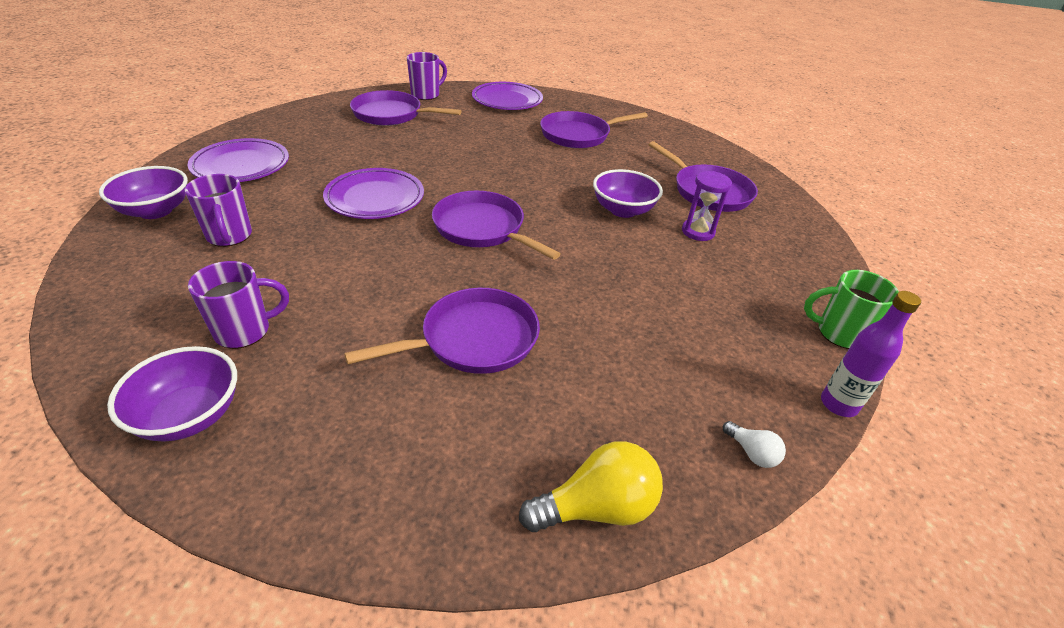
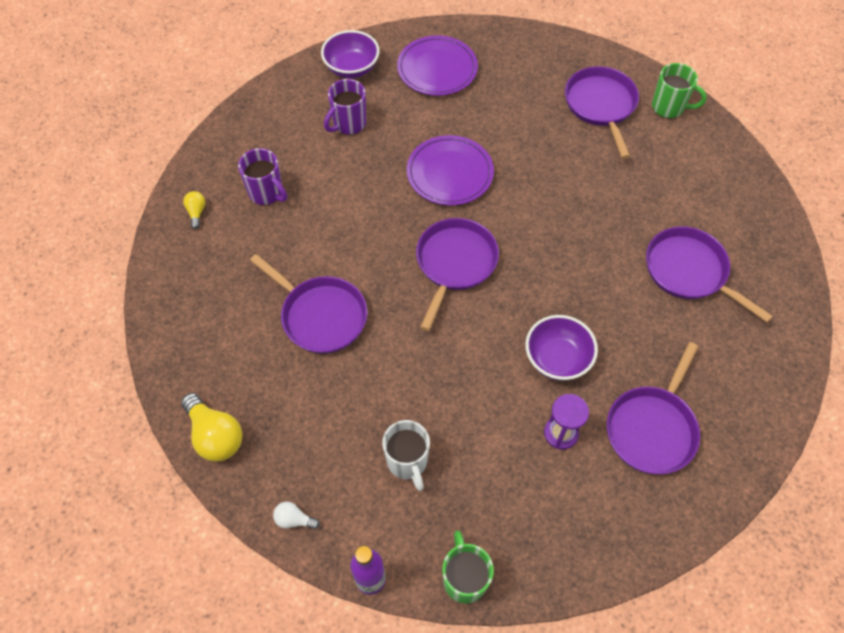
camera: 70 degrees right, 20 degrees up
(189, 415) = (196, 212): purple bowl -> yellow light bulb
(426, 95) = (669, 107): purple mug -> green mug
(507, 100) = (719, 177): purple plate -> none
(699, 331) = (407, 462): none -> white mug
(751, 453) = (294, 519): white light bulb -> white light bulb turned 75 degrees clockwise

